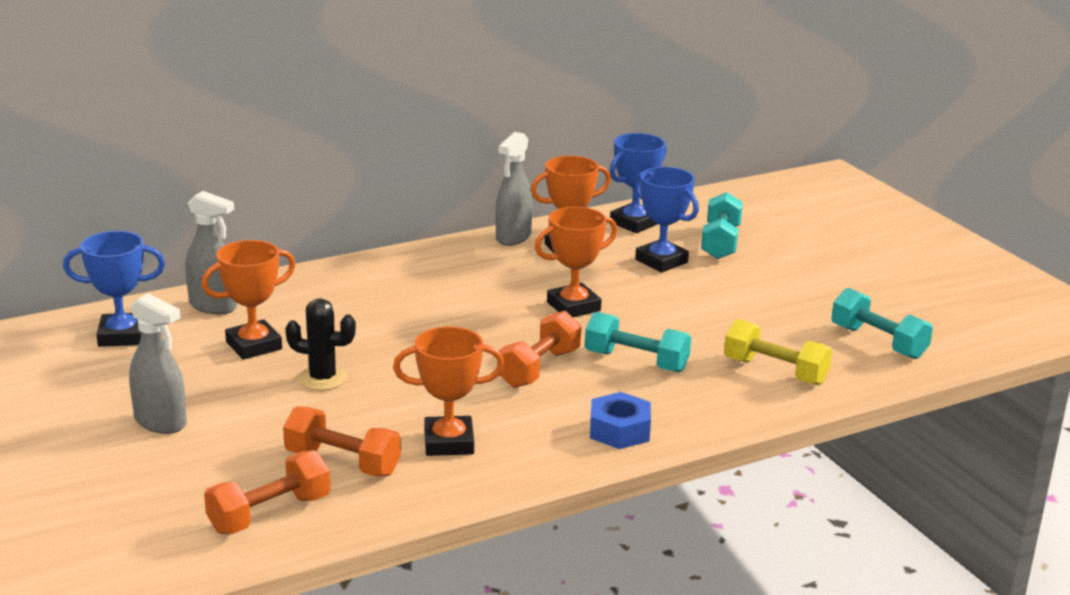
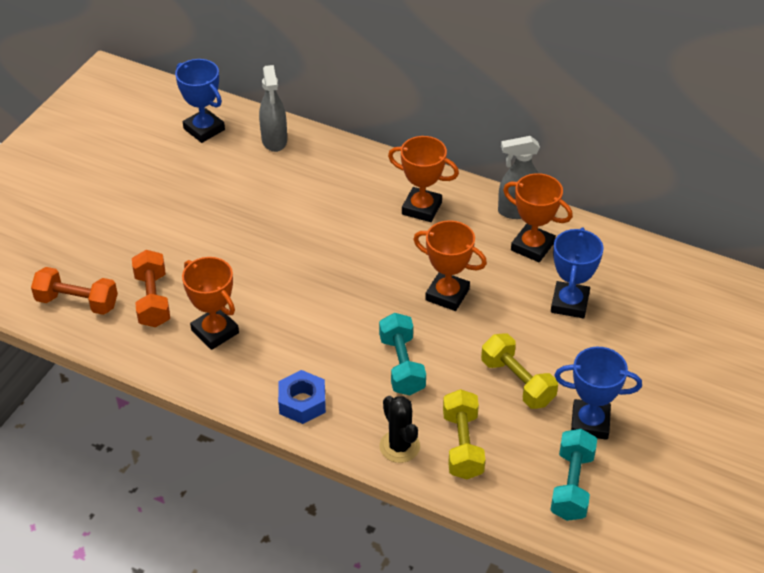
camera: 55 degrees right, 20 degrees up
(161, 422) = (129, 204): grey spray bottle -> none
(254, 345) = (245, 185): orange trophy -> orange trophy (421, 208)
(322, 378) = (236, 236): black cactus -> black cactus (399, 446)
(539, 368) = (344, 323): orange dumbbell -> none
(634, 223) = (617, 258): blue trophy -> blue trophy (590, 423)
(720, 242) = (640, 320): turquoise dumbbell -> none
(727, 318) = (517, 382): none -> yellow dumbbell

